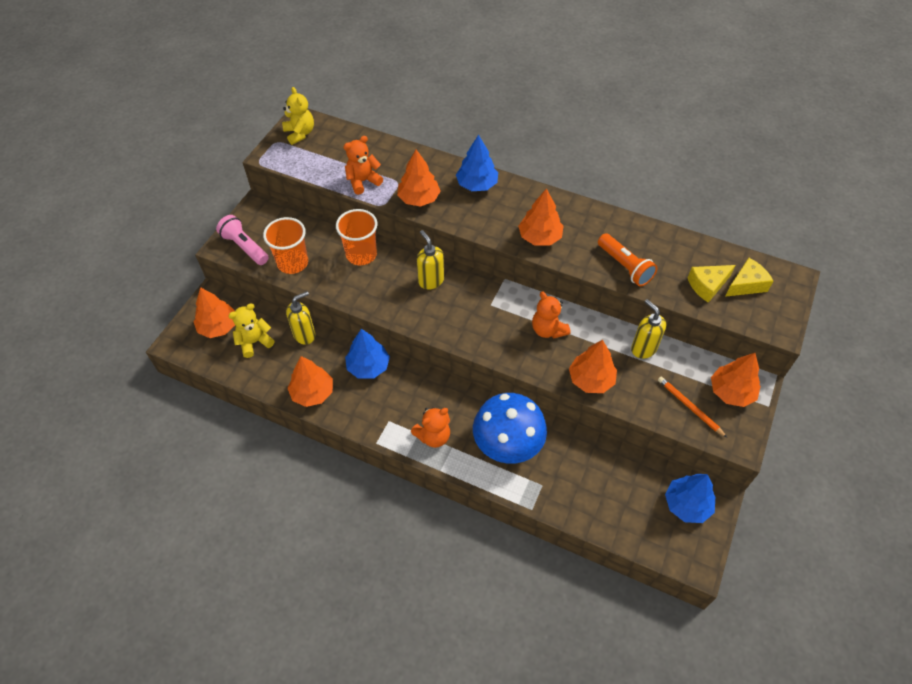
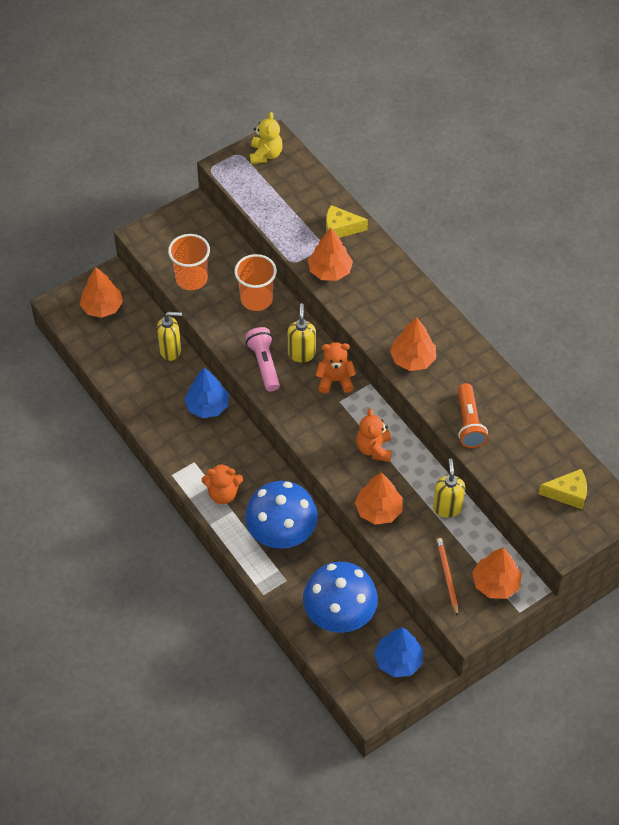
camera: 30 degrees right, 0 degrees up
(244, 247) = (159, 244): pink flashlight -> pink flashlight (264, 364)
(254, 342) = (124, 336): yellow teddy bear -> none
(312, 392) = (146, 405): orange tree -> none
(363, 181) = (291, 230): orange teddy bear -> orange teddy bear (335, 380)
(477, 184) = (393, 281): blue tree -> none
(608, 490) = (339, 613): none -> blue mushroom
(707, 285) = (530, 477): yellow cheese -> yellow cheese (340, 228)

